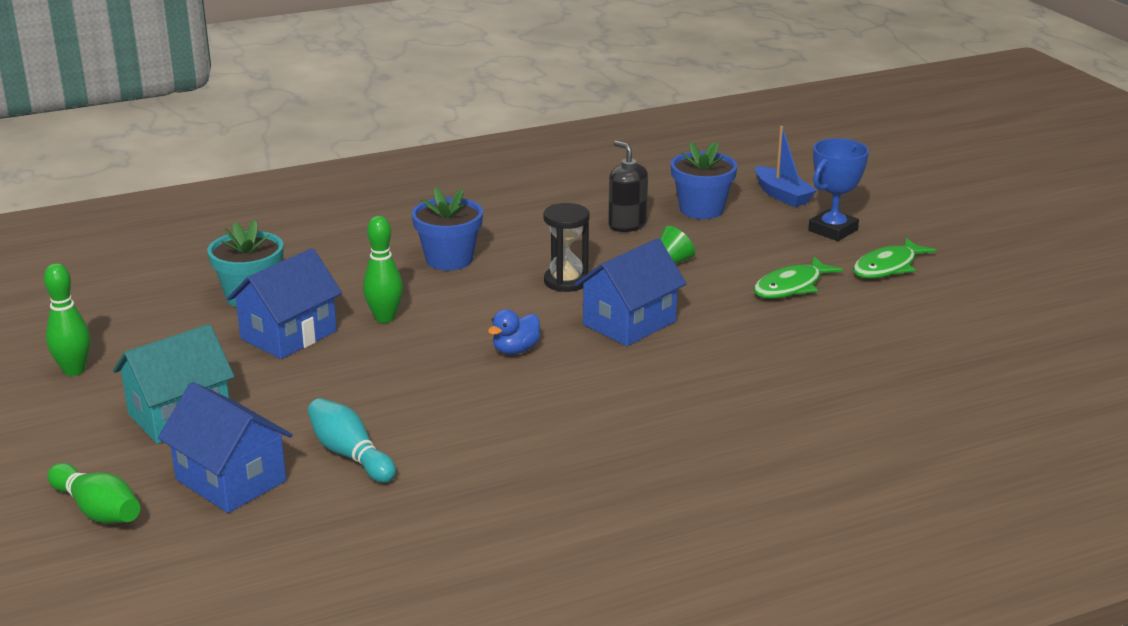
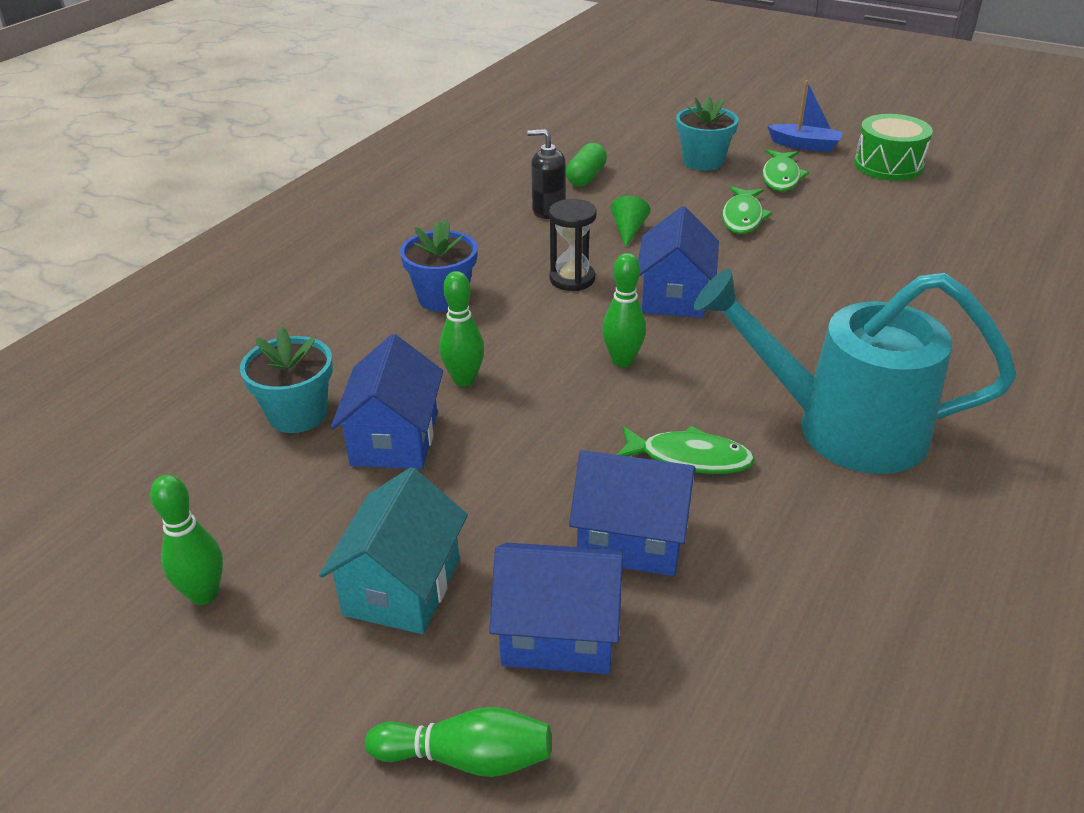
camera: 35 degrees left, 10 degrees up
(350, 455) = (631, 539): turquoise bowling pin -> blue house
(464, 428) = (689, 458): none -> green fish
(515, 350) = (622, 360): blue duck -> green bowling pin
(610, 459) = (840, 427): none -> turquoise watering can
(701, 209) = (586, 177): blue flower pot -> green capsule
(782, 195) = (627, 145): blue boat -> blue boat (805, 145)
(833, 230) = (703, 161): blue trophy -> turquoise flower pot
(1022, 292) = (888, 165): none -> green drum

